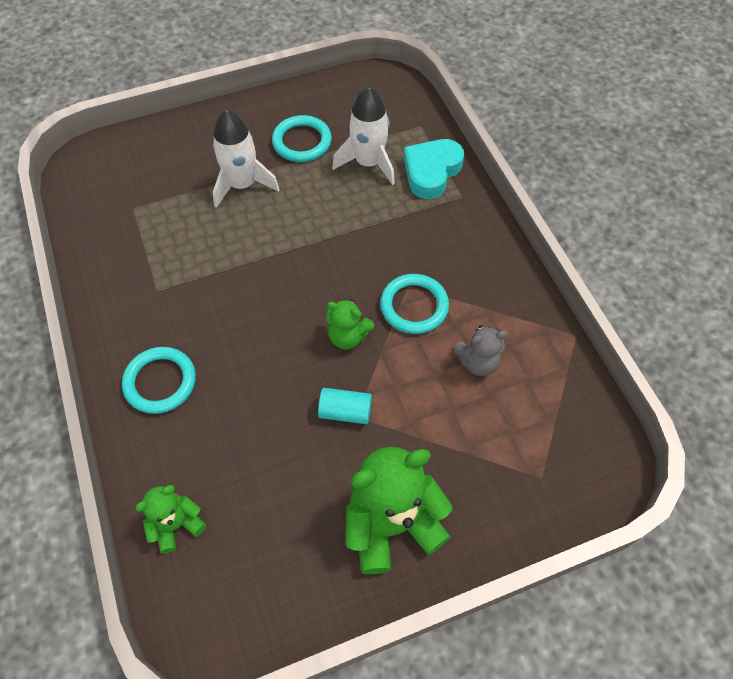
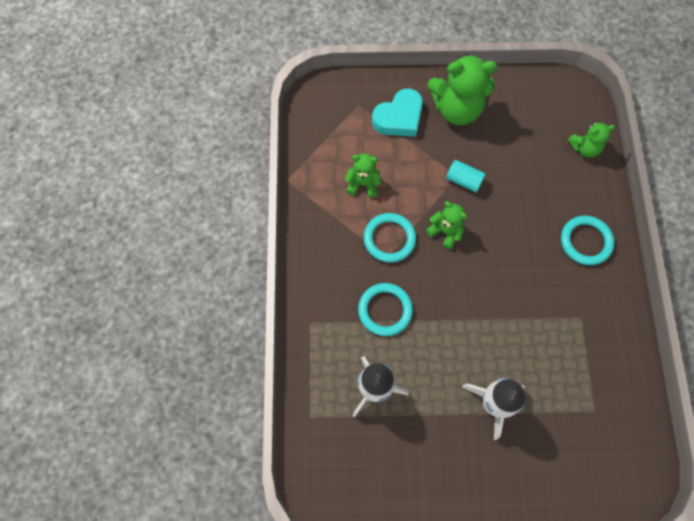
camera: 160 degrees left, 10 degrees up
(302, 142) = (426, 437): turquoise ring -> turquoise ring (385, 310)
(431, 172) = (323, 359): turquoise heart -> turquoise heart (399, 118)
(477, 362) = (363, 184): grey teddy bear -> green teddy bear

